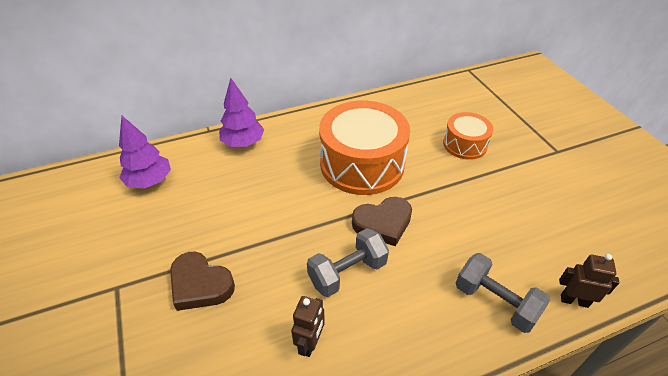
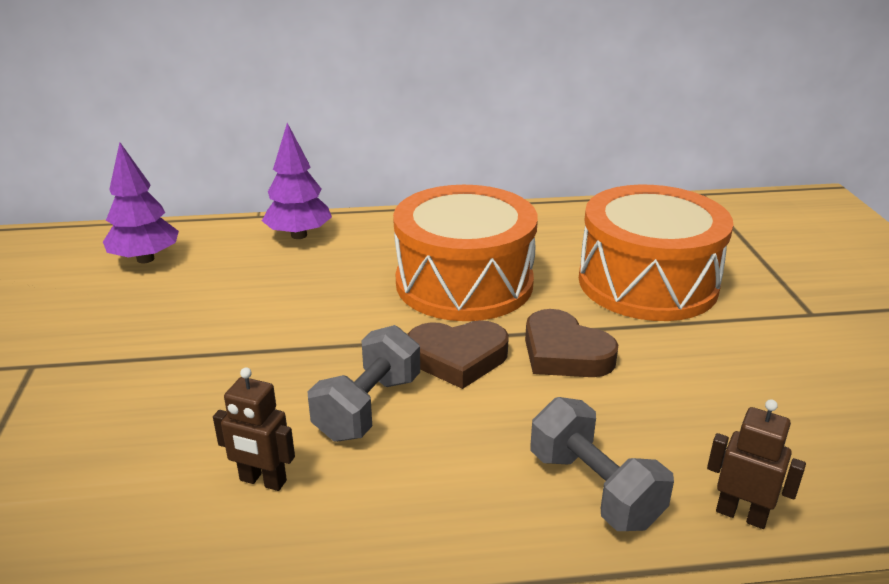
camera: 15 degrees right, 15 degrees down
(200, 285) = (145, 383): brown heart -> brown heart (564, 353)
(310, 343) = (262, 481): brown robot -> brown robot turned 75 degrees clockwise
(347, 272) = (368, 407): grey dumbbell -> grey dumbbell turned 45 degrees counterclockwise
(465, 144) = (647, 283): orange drum -> orange drum, size x1.86

